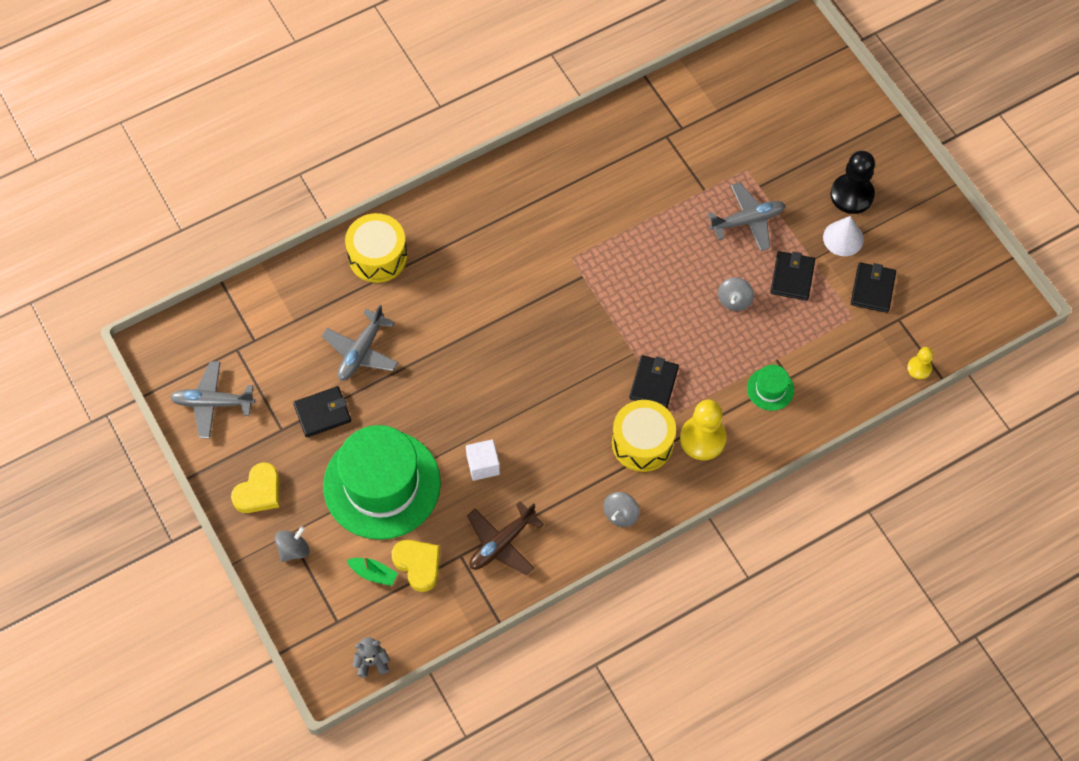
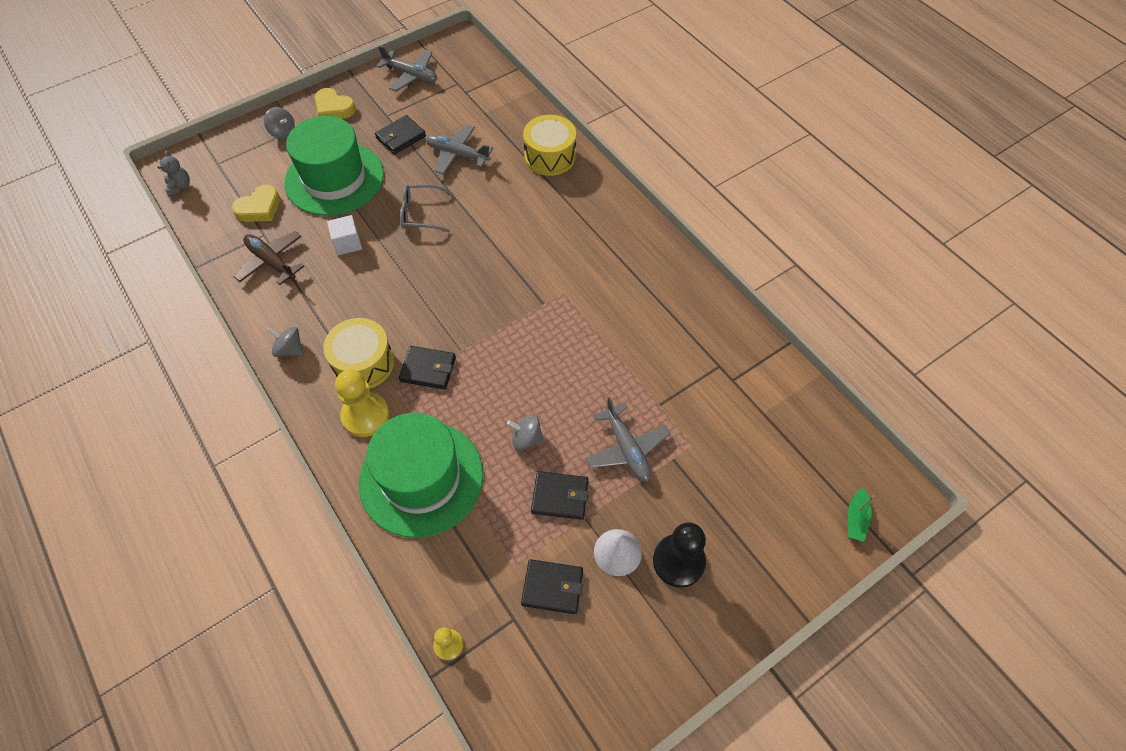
camera: 85 degrees right, 5 degrees down
(213, 403) = (411, 75): grey plane -> grey plane turned 120 degrees clockwise
(322, 413) = (401, 137): black wallet -> black wallet turned 75 degrees clockwise
(373, 573) = (255, 181): green boat -> green boat (856, 519)
(448, 390) = (421, 213): none -> grey glasses
(770, 389) = (421, 478): green hat -> green hat, size x2.42

